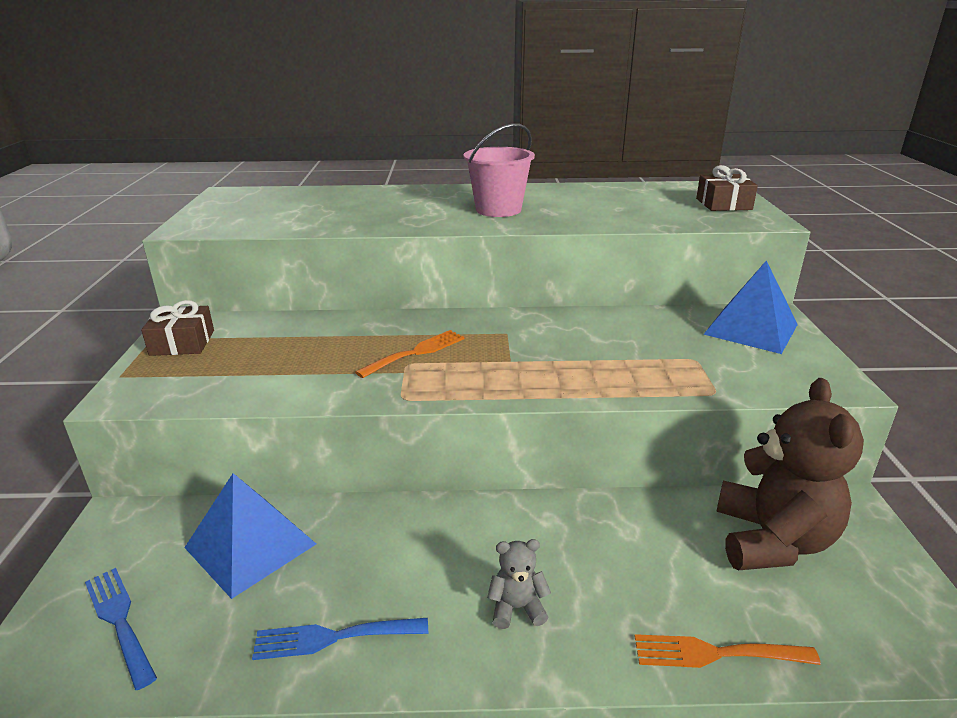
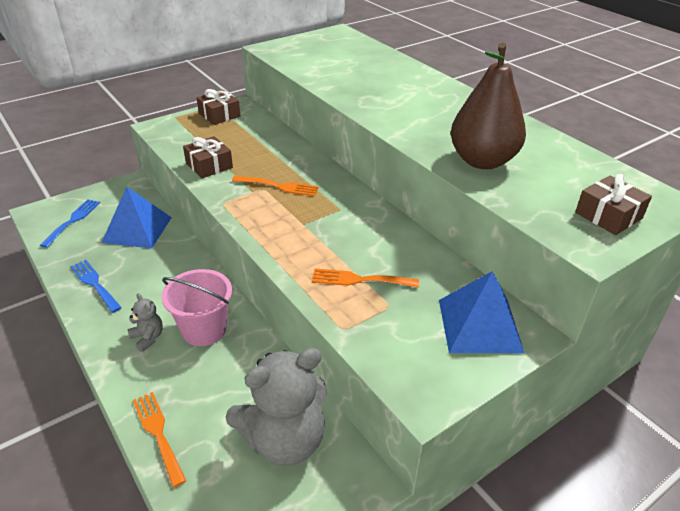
camera: 55 degrees right, 10 degrees up
(298, 384) = (209, 165): none -> brown gift
(498, 210) = (432, 120): pink bucket -> pink bucket (204, 330)
(597, 214) = (482, 161): none -> brown pear
(642, 360) = (359, 280): none -> orange fork
(772, 540) = (284, 440): brown teddy bear -> grey teddy bear

